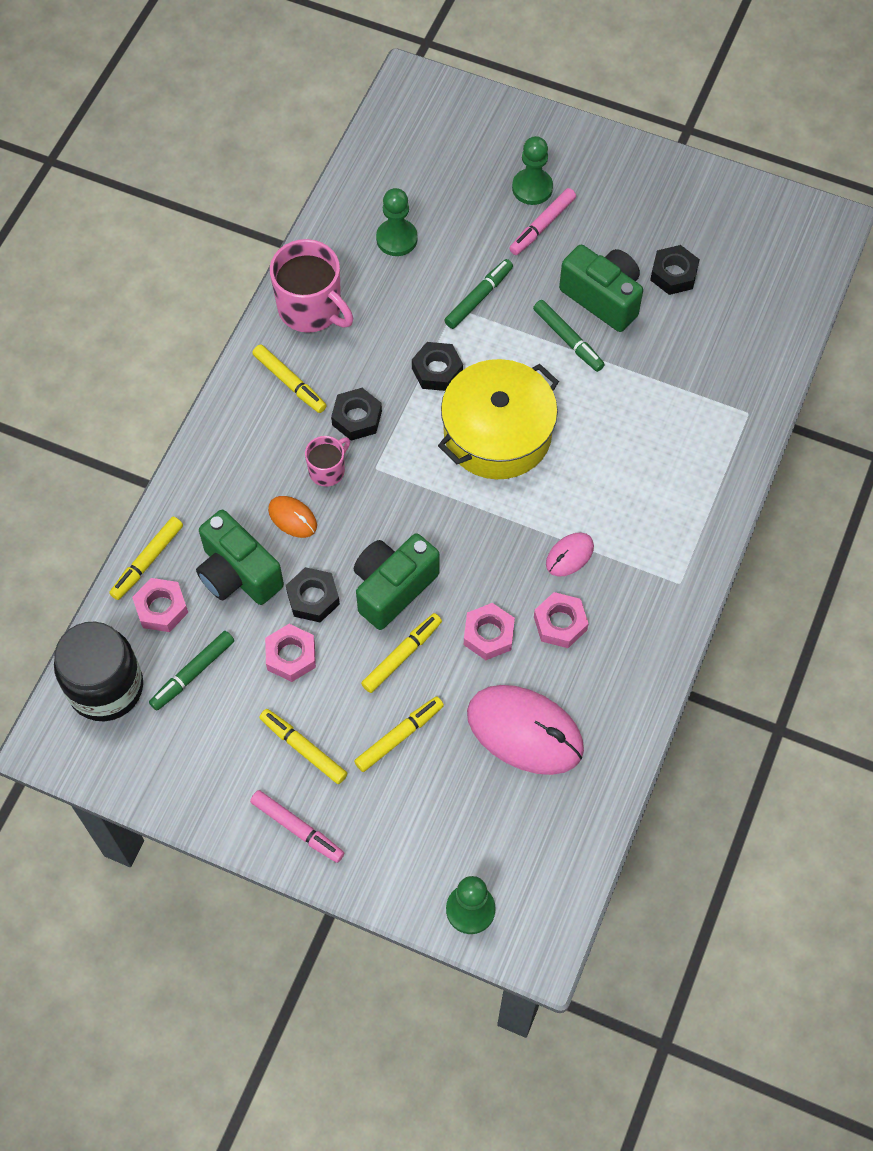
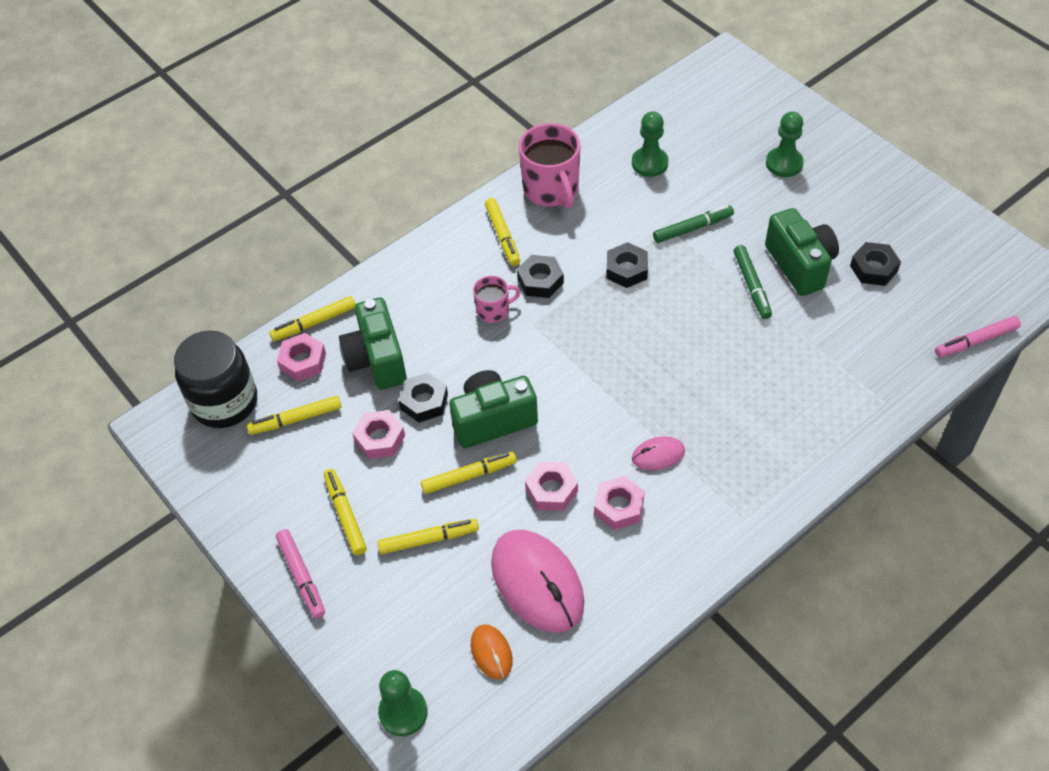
camera: 30 degrees right, 10 degrees down
(193, 673) = (296, 419): green marker -> yellow marker
(292, 518) = (444, 335): orange mouse -> orange mouse (491, 652)
(497, 433) = (650, 335): yellow pot -> none
(542, 226) = (777, 194): pink marker -> pink marker (976, 341)

